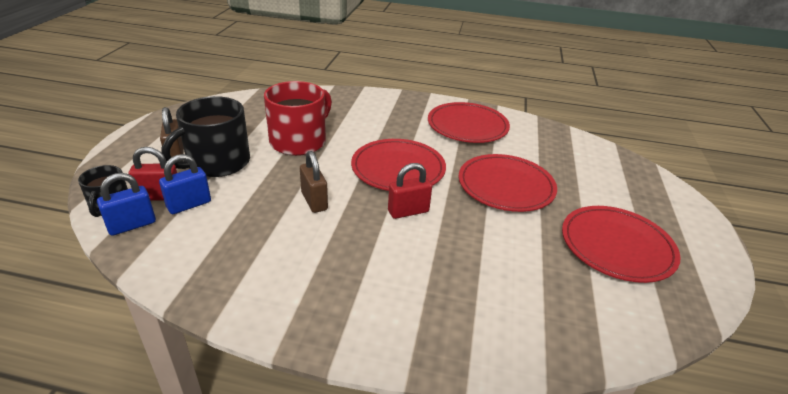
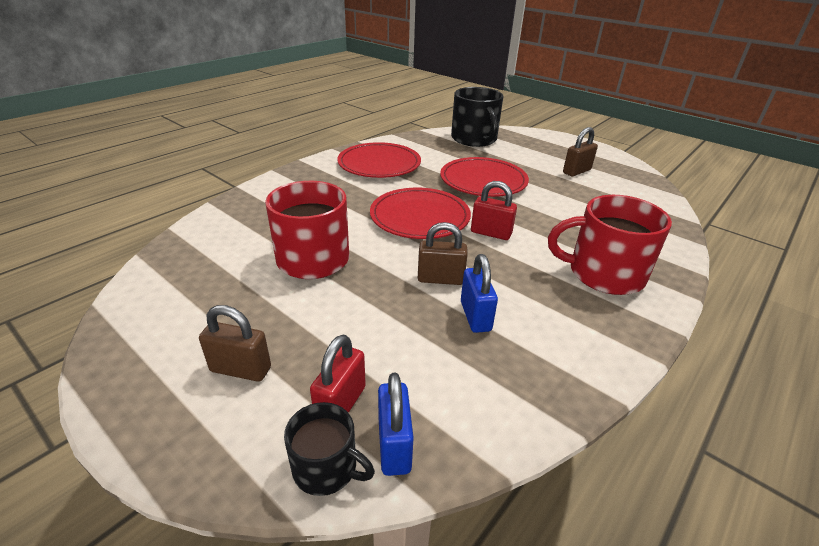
camera: 60 degrees left, 0 degrees up
(189, 205) = (382, 377): blue padlock -> blue padlock (475, 316)
(217, 162) = (300, 332): black mug -> black mug (474, 139)
(398, 297) = (604, 274): none -> red mug
(408, 211) = (491, 233): red padlock -> red padlock turned 75 degrees counterclockwise
(617, 246) = (576, 171): red plate -> brown padlock

